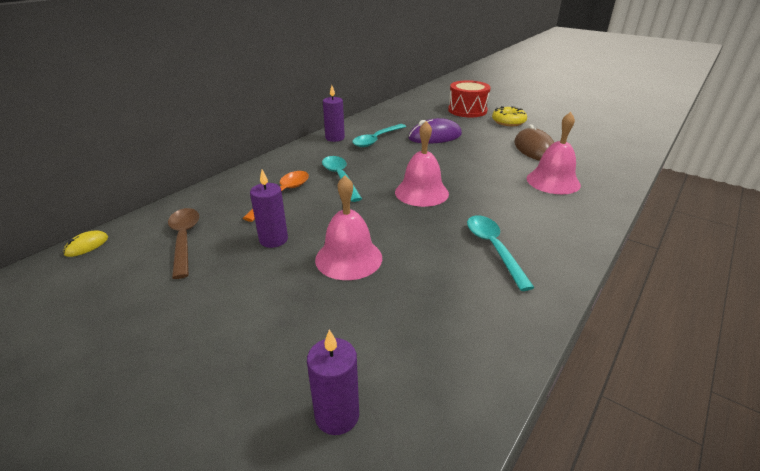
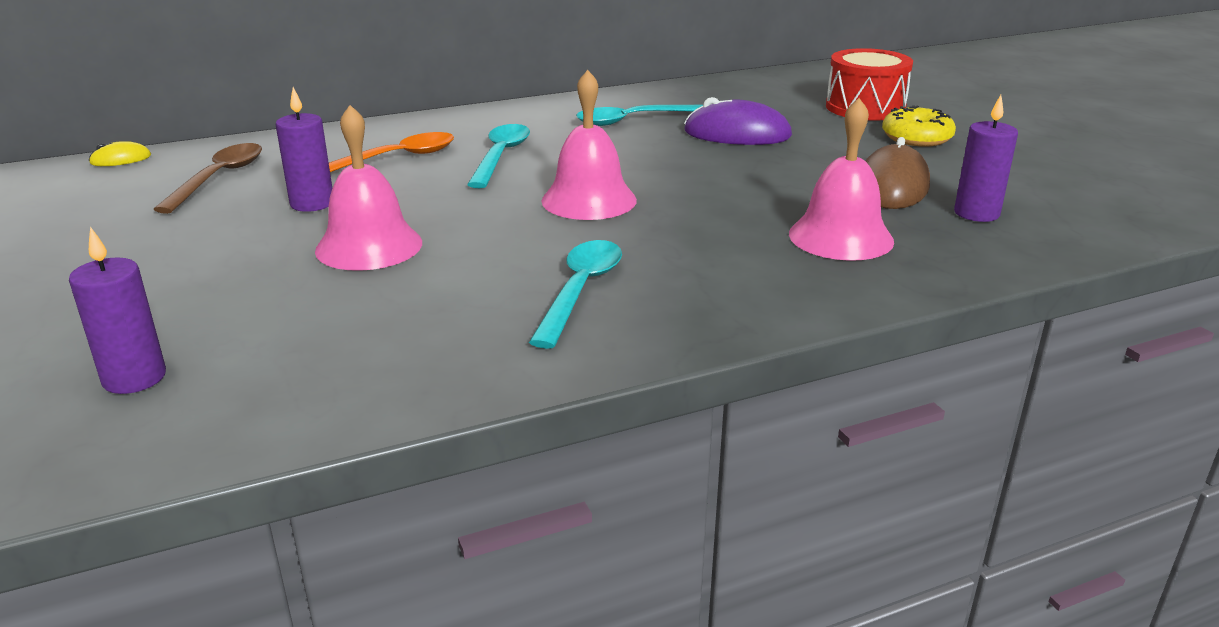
camera: 30 degrees right, 5 degrees down
(335, 138) = (571, 106): purple candle -> purple candle (976, 213)

